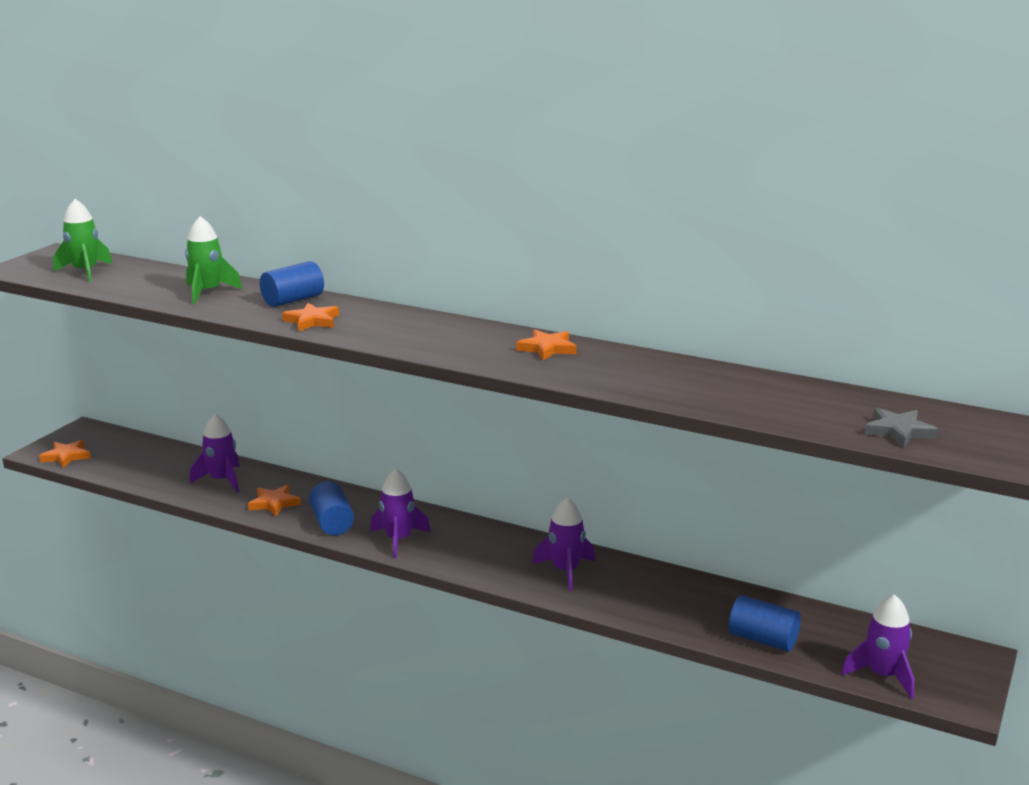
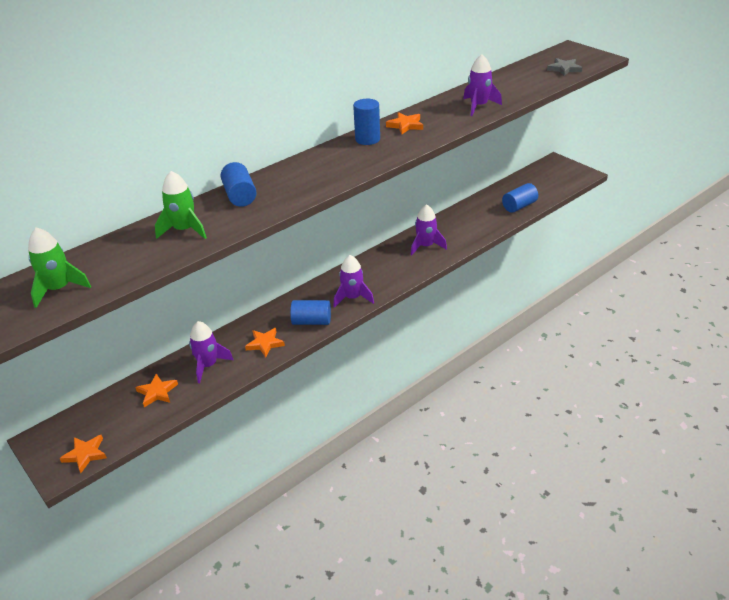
camera: 65 degrees left, 15 degrees up
(312, 321) = (291, 193): orange star -> orange star (157, 392)
(485, 334) = (367, 139): none -> blue cylinder
(882, 675) = (560, 186): purple rocket -> purple rocket (478, 106)

